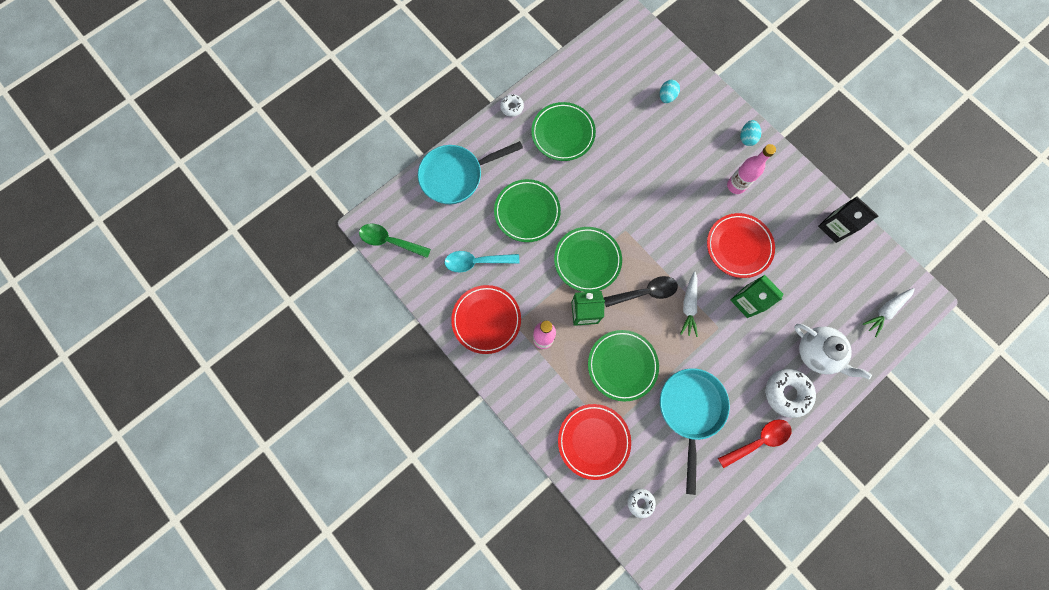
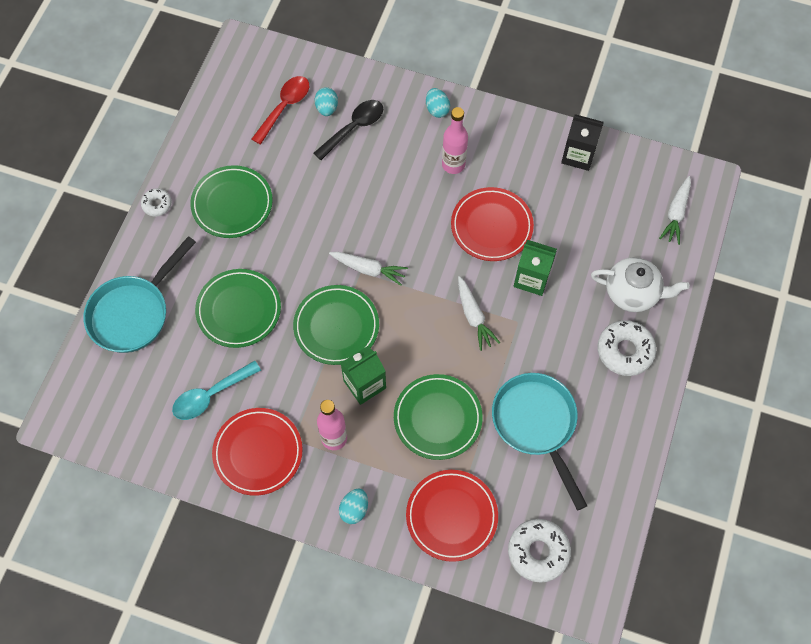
camera: 30 degrees left, 10 degrees down
(390, 241) = (94, 426): green spoon -> none
(529, 397) = (354, 509): none -> turquoise egg
(632, 231) = (369, 269): none -> white carrot
(640, 502) = (538, 552): white donut -> white donut, size x1.80
(645, 292) = (419, 327): black spoon -> black spoon (354, 128)
(758, 440) = (624, 416): red spoon -> red spoon (284, 107)

